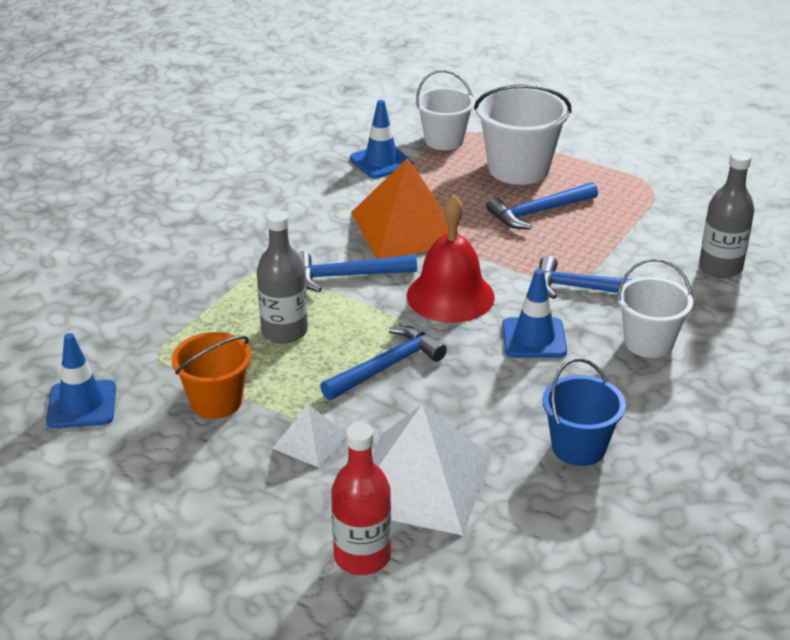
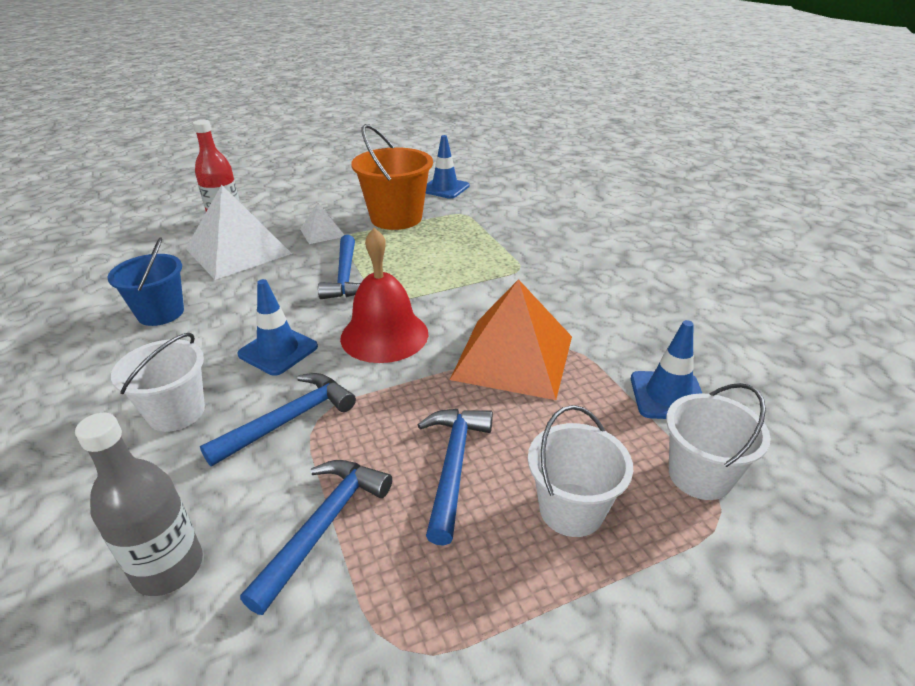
camera: 125 degrees right, 0 degrees up
(216, 401) = (396, 218): orange bucket -> orange bucket, size x1.51
(284, 331) = (433, 255): grey bottle -> none
(347, 276) = (470, 299): blue hammer -> blue hammer (323, 526)
(518, 169) = (571, 509): white bucket -> white bucket, size x0.66

